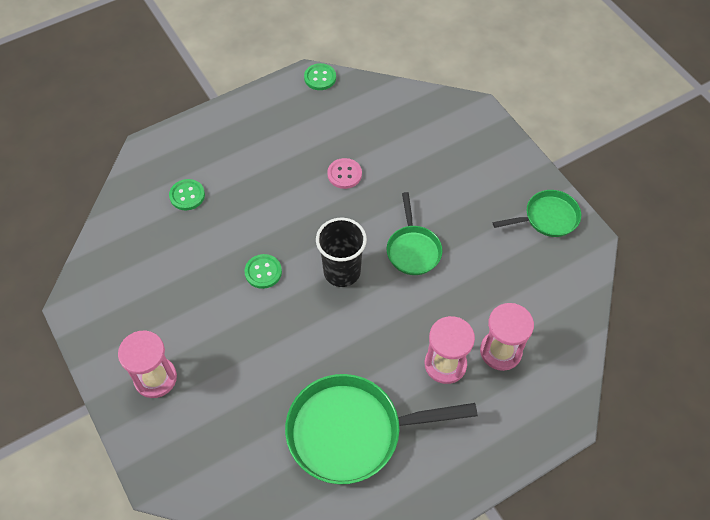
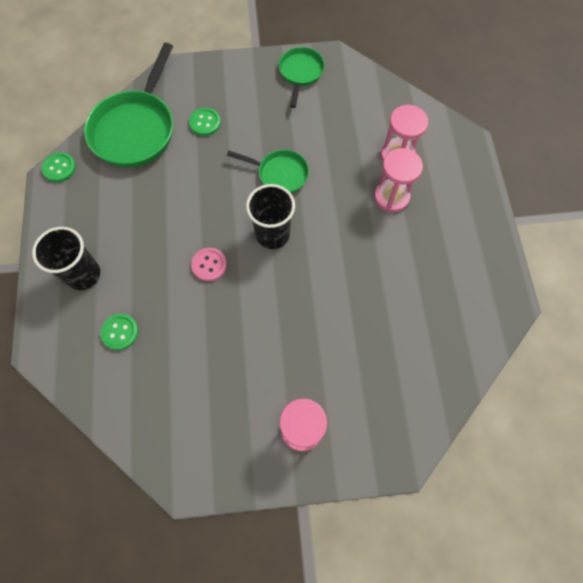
camera: 65 degrees left, 10 degrees up
(228, 144) = (83, 274): none -> black cup
(263, 272) = (240, 296): green button -> green button (205, 123)
(344, 174) = (177, 192): pink button -> pink button (209, 265)
(352, 432) = (419, 286): green pan -> green pan (135, 129)

